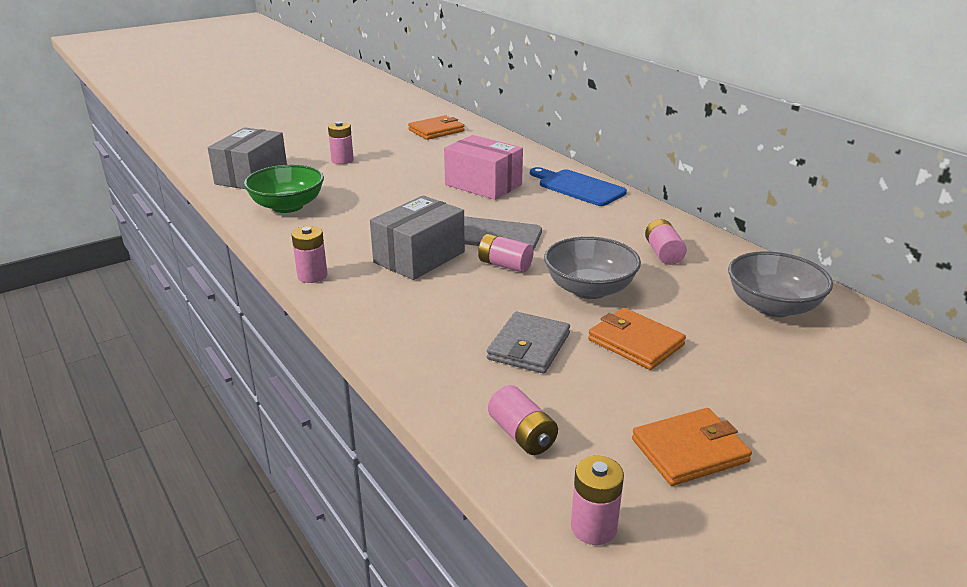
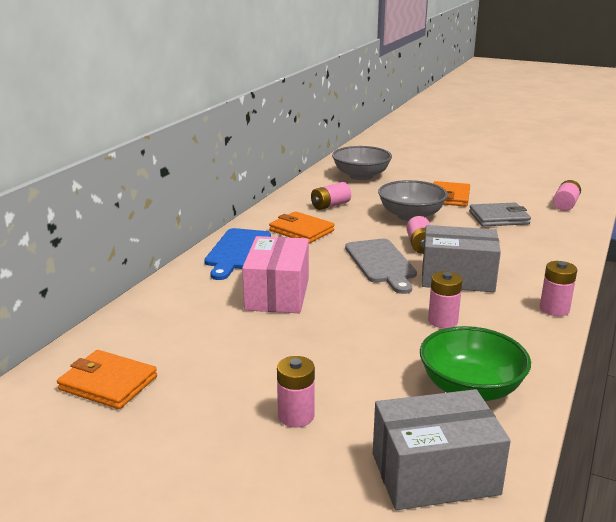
camera: 120 degrees left, 5 degrees down
(593, 527) = (585, 185): pink battery -> pink battery (442, 321)
(689, 450) = (512, 178): orange wallet -> orange wallet (301, 230)

